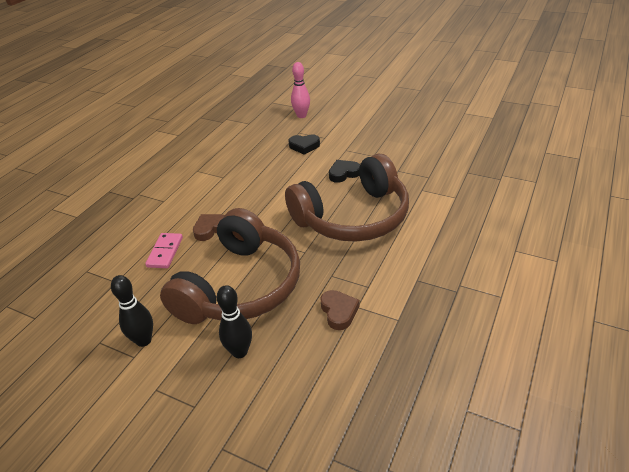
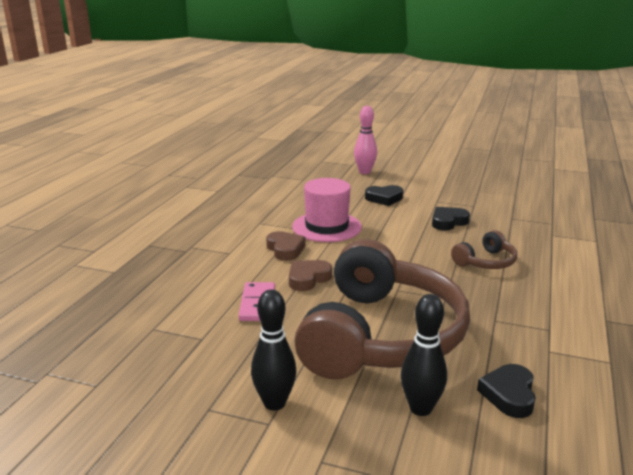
camera: 10 degrees left, 15 degrees down
(246, 176) = (326, 227): none -> pink hat
(307, 344) = (509, 395): none -> black heart
(339, 312) = (529, 357): brown heart -> brown heart (285, 249)
(353, 217) = (486, 262): brown headphones -> brown headphones, size x0.42

